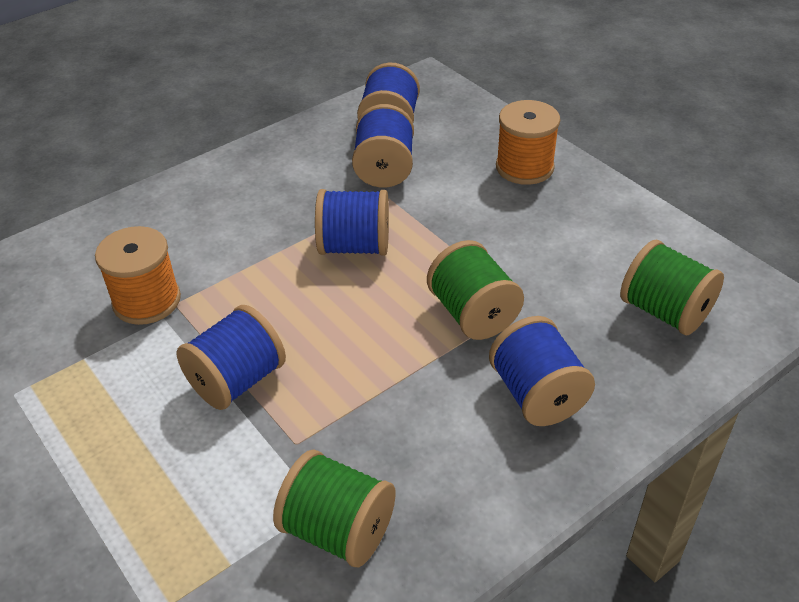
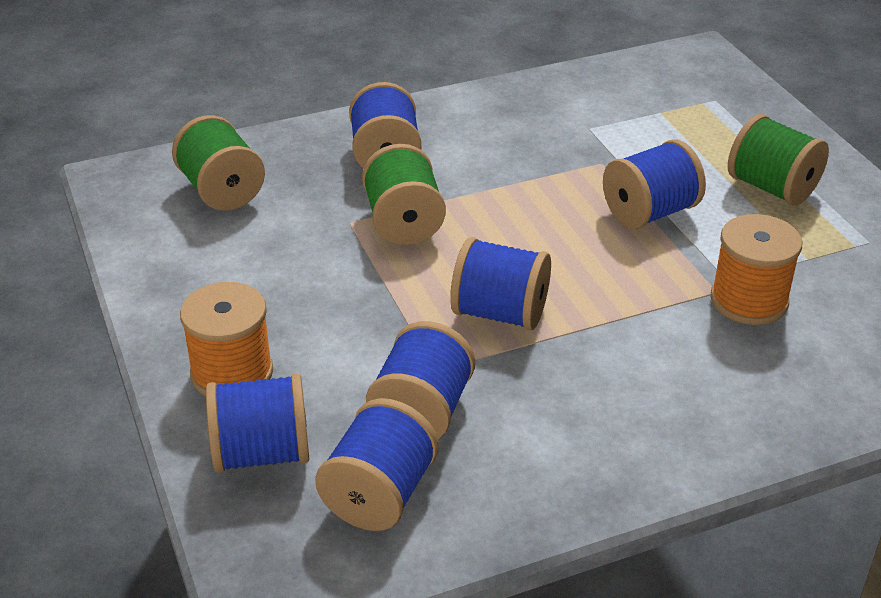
camera: 165 degrees left, 5 degrees down
(338, 530) = (578, 114): green spool -> green spool (772, 188)
(471, 130) = (262, 453): none -> blue spool

